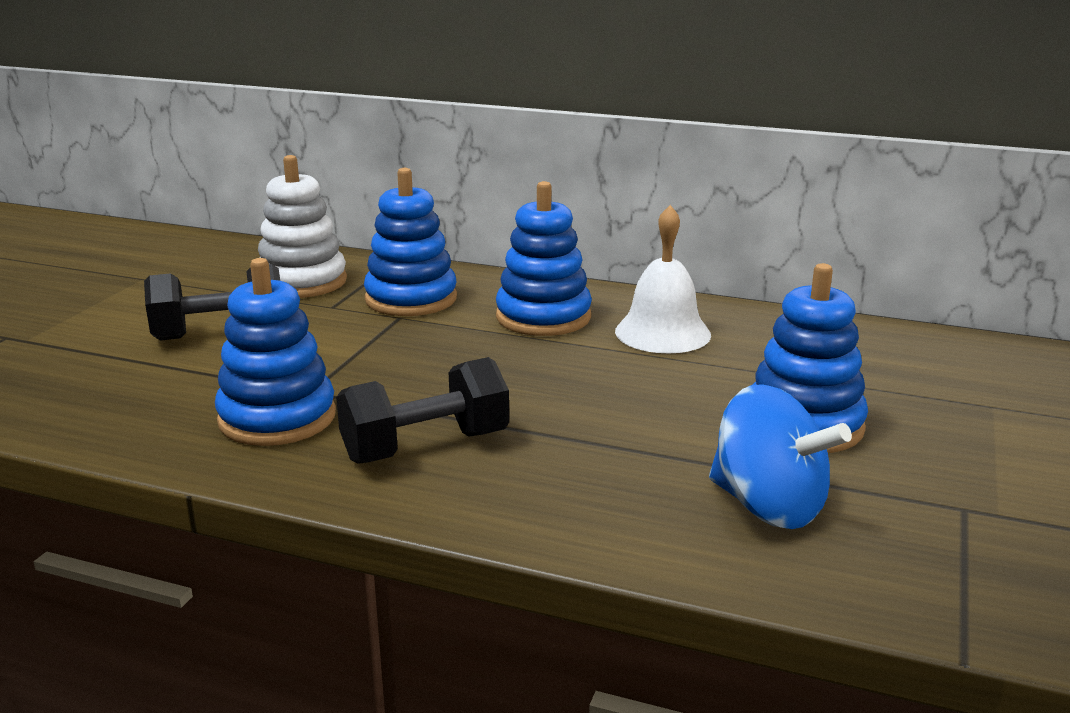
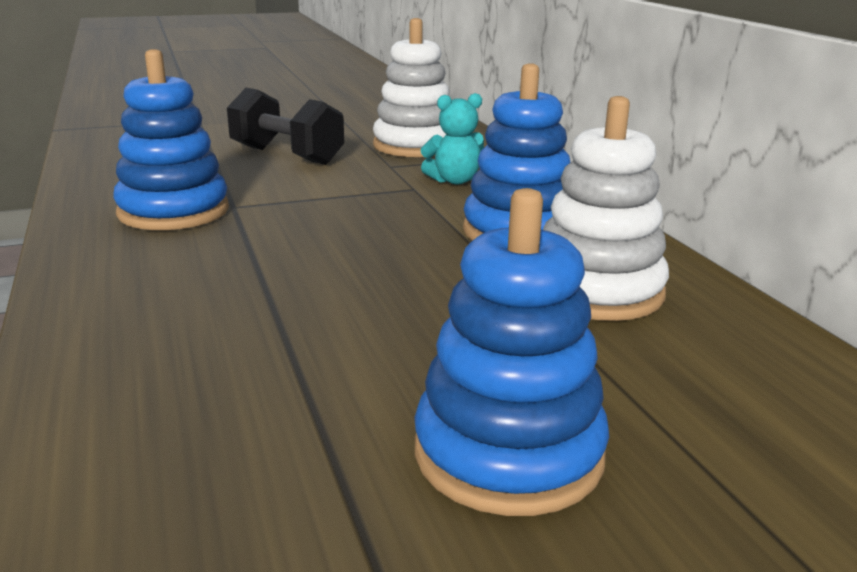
camera: 50 degrees right, 0 degrees up
(411, 299) = (454, 181): blue stacking toy -> turquoise teddy bear
(425, 447) = (184, 272): black dumbbell -> none
(662, 332) = (596, 291): white bell -> white stacking toy
(768, 506) = (245, 497): blue spinning top -> none

